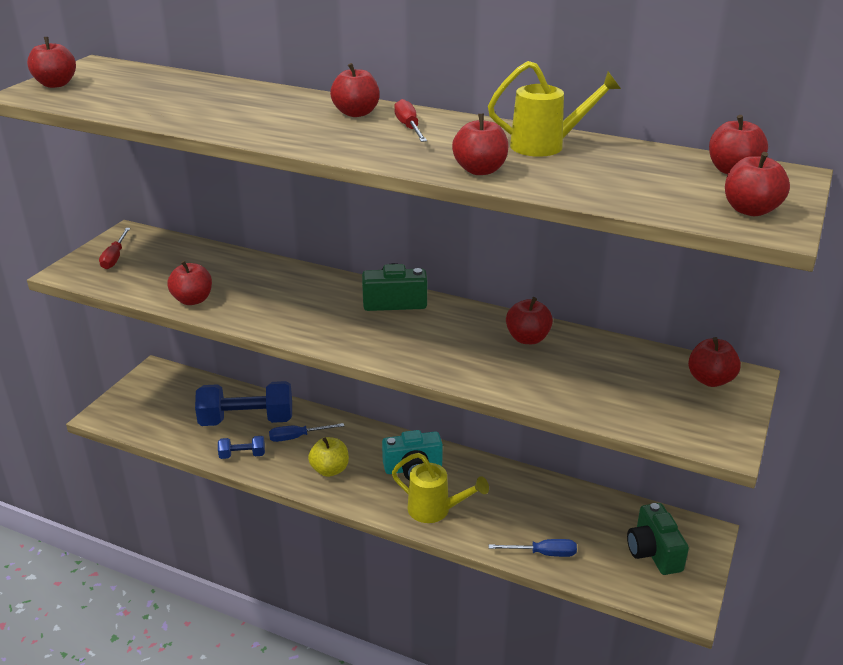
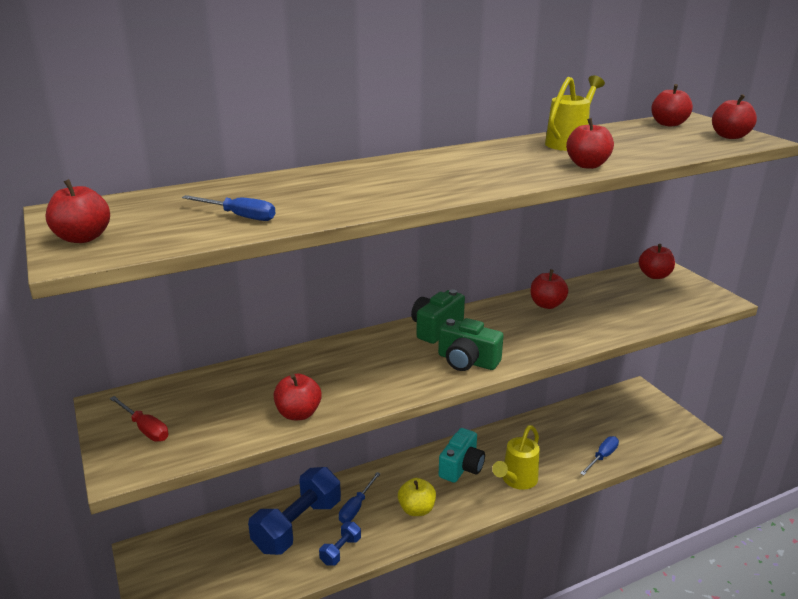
camera: 50 degrees left, 5 degrees down
(147, 104) = (239, 216): none -> blue screwdriver
(356, 113) = (415, 165): red apple -> none
(409, 127) = (474, 160): red screwdriver -> none
(435, 510) = (516, 480): yellow watering can -> yellow watering can turned 150 degrees clockwise
(653, 552) = (637, 415): green camera -> green camera (467, 361)

